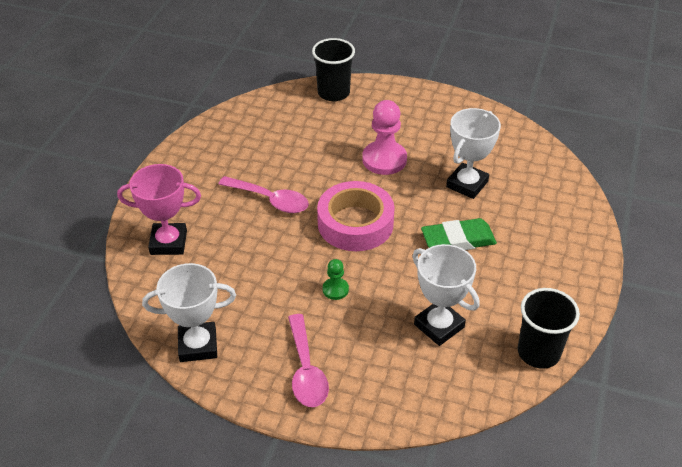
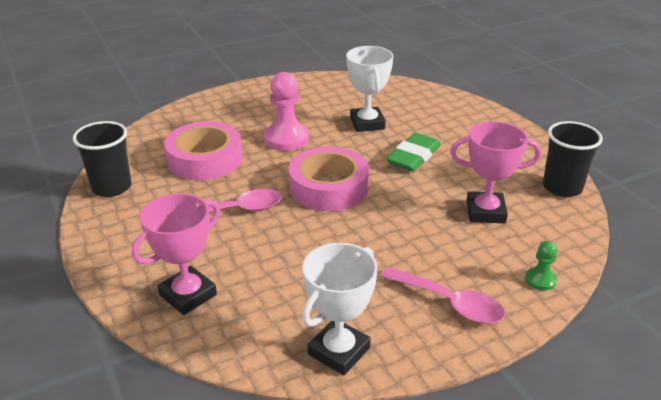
camera: 45 degrees left, 10 degrees down
(305, 142) = (205, 159): none -> pink tape
(333, 93) = (179, 118): black cup -> black cup (111, 187)
(335, 289) = (383, 236): green pawn -> green pawn (540, 280)
(439, 326) = (485, 212): white trophy -> pink trophy

